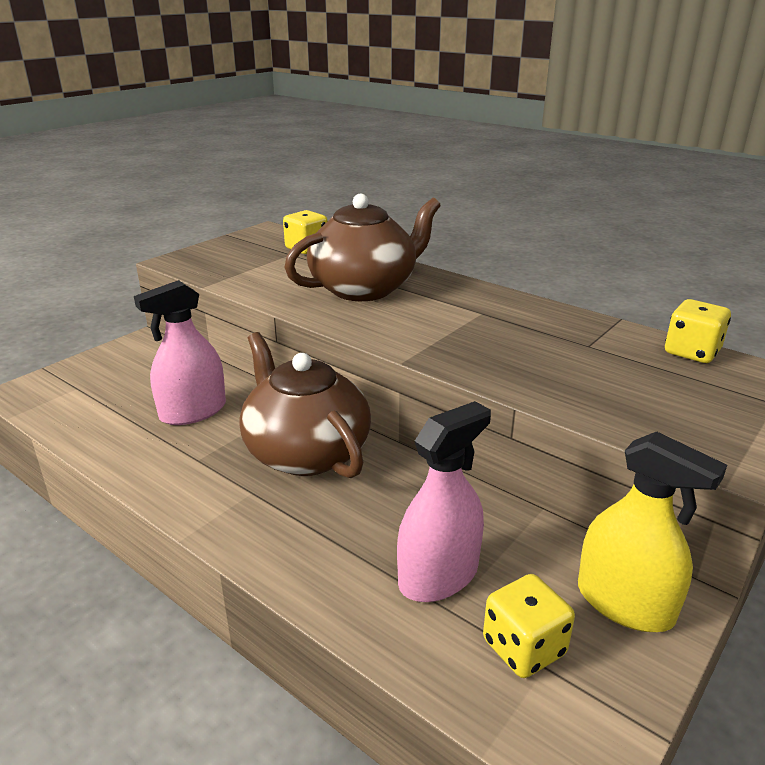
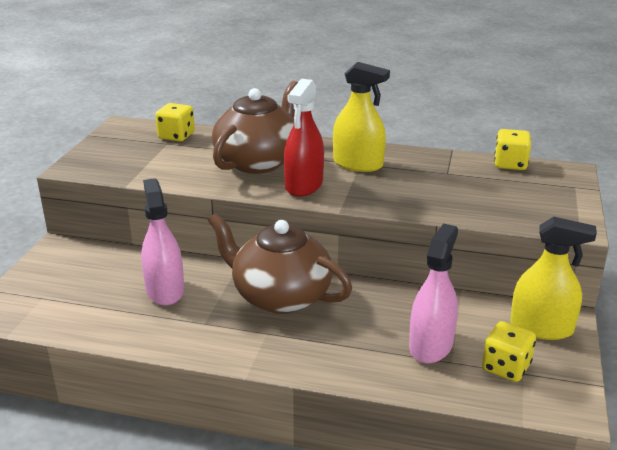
camera: 25 degrees left, 0 degrees up
(193, 412) = (165, 290): pink spray bottle -> pink spray bottle turned 135 degrees clockwise
(389, 323) = (304, 185): none -> red spray bottle
(478, 312) = (358, 164): none -> yellow spray bottle

